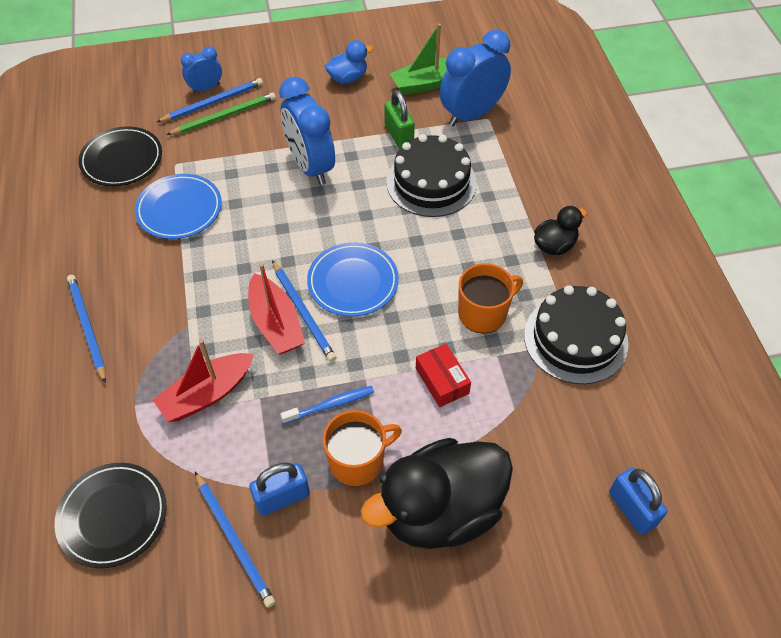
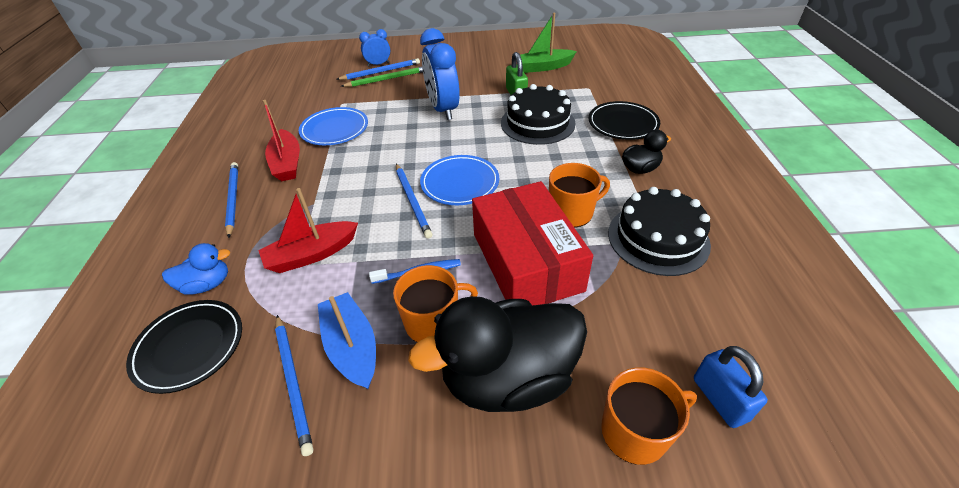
camera: 10 degrees right, 10 degrees down
(122, 160) = (303, 99): black plate -> black plate (623, 124)
(276, 323) = (387, 207): red boat -> red boat (287, 163)
(282, 497) = (352, 347): blue padlock -> blue boat
(348, 78) = (483, 62): blue duck -> blue duck (207, 284)
(442, 381) = (526, 261): red box -> red box, size x2.31
(471, 114) = (575, 85): blue clock -> none
(559, 547) = (636, 431): none -> orange mug

